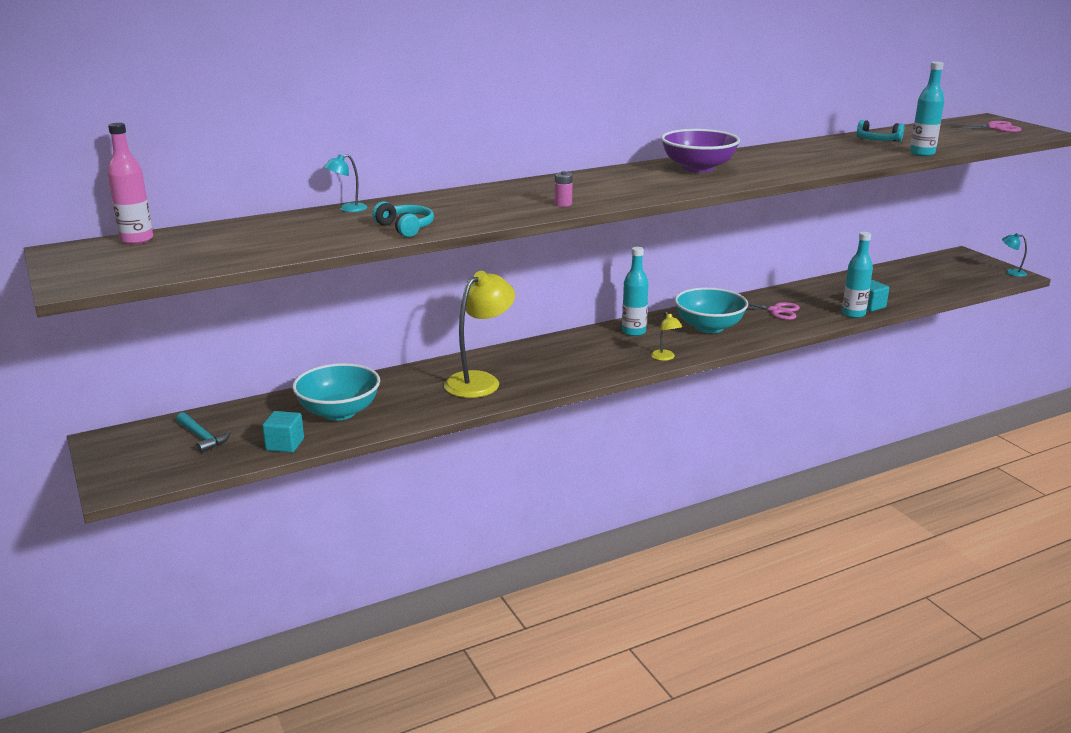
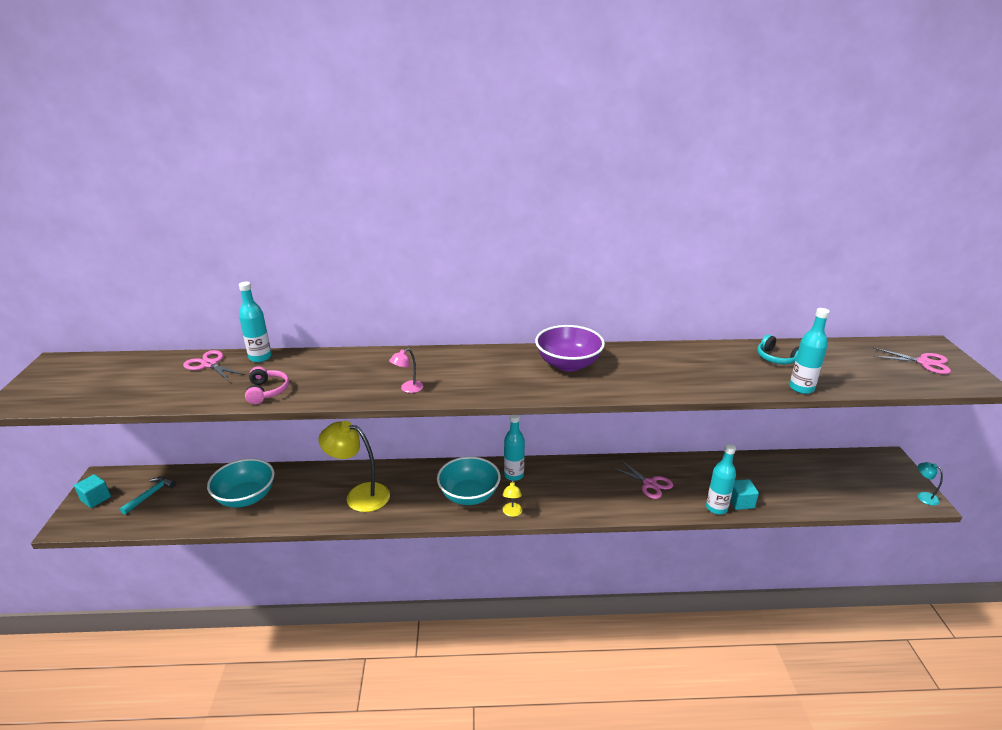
camera: 25 degrees right, 5 degrees up
(137, 240) = (103, 361): pink bottle -> none
(202, 437) = (150, 495): turquoise hammer -> turquoise hammer turned 135 degrees counterclockwise
(285, 444) = (187, 519): turquoise cube -> turquoise cube (96, 499)
(292, 222) = (210, 364): none -> pink scissors
(347, 209) = (260, 357): turquoise lamp -> turquoise bottle
(405, 228) = (267, 391): turquoise headphones -> pink headphones
(480, 381) = (359, 495): yellow lamp -> yellow lamp turned 135 degrees counterclockwise
(563, 204) = (408, 389): pink battery -> pink lamp
(709, 327) = (577, 487): turquoise bowl -> turquoise bowl (469, 495)

